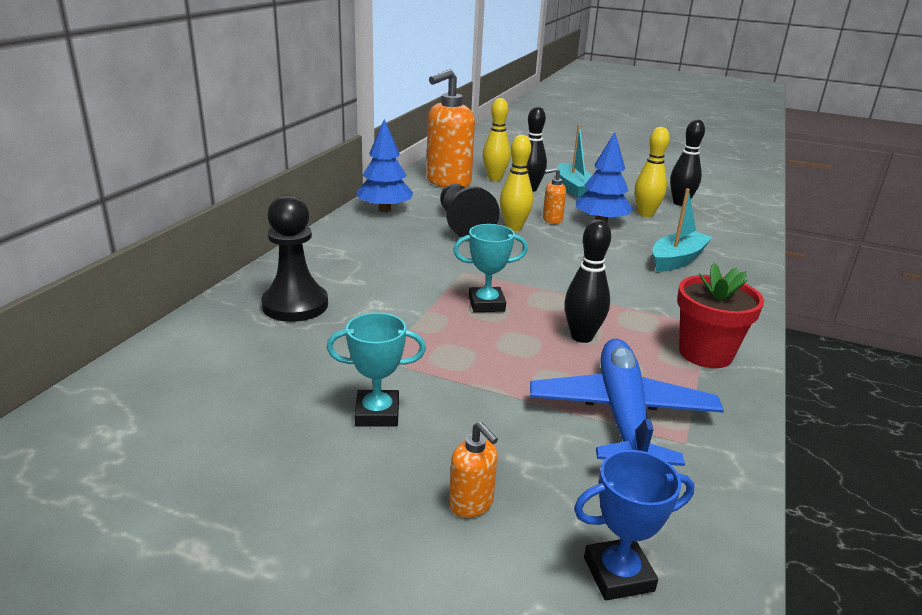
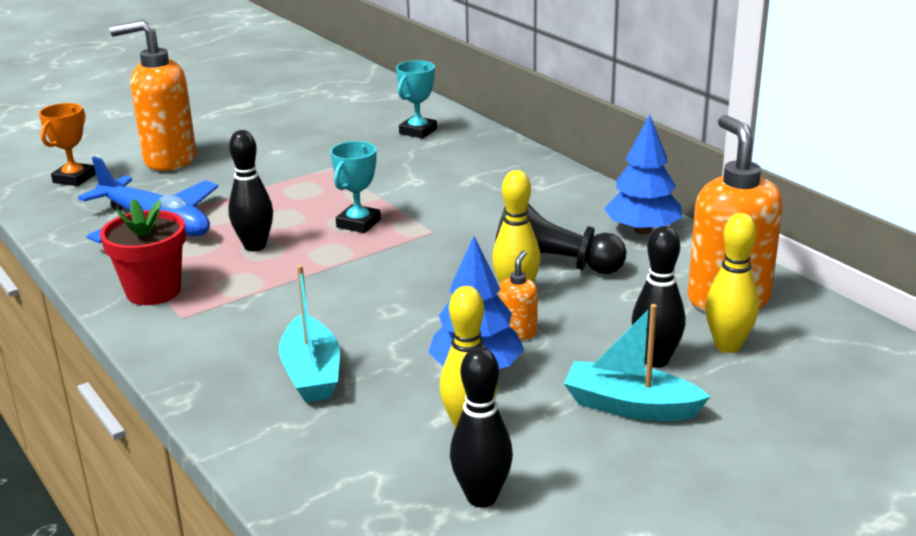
camera: 125 degrees right, 0 degrees up
(295, 305) = (448, 153): black pawn -> none
(377, 413) = (276, 154): turquoise trophy -> turquoise trophy (418, 131)
(471, 504) = (169, 160): orange soap dispenser -> orange soap dispenser, size x2.27
(618, 574) = (74, 178): blue trophy -> orange trophy

